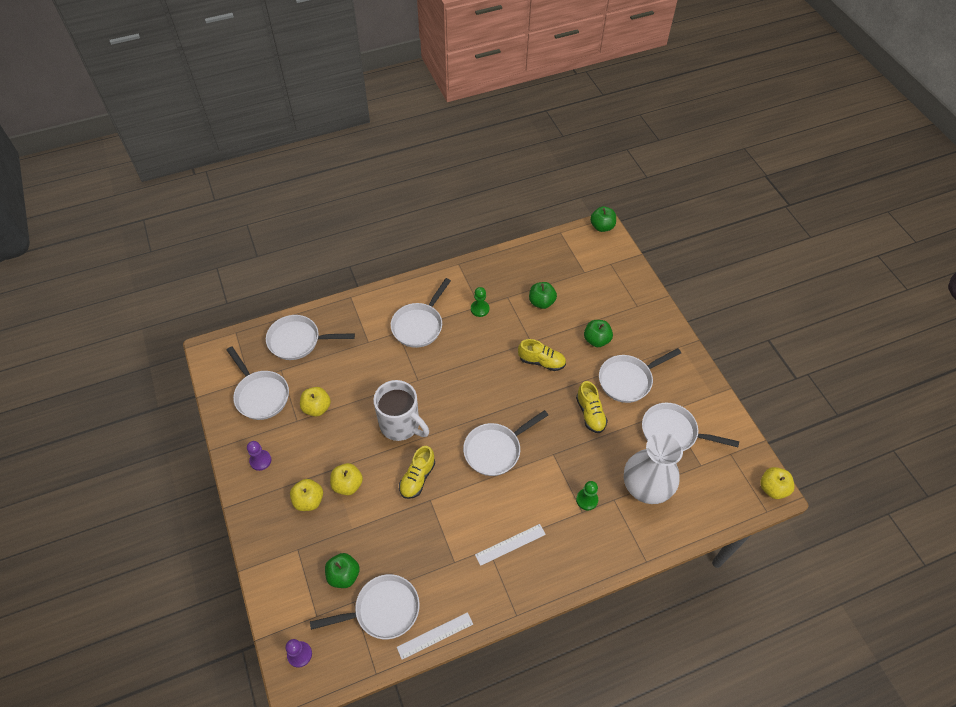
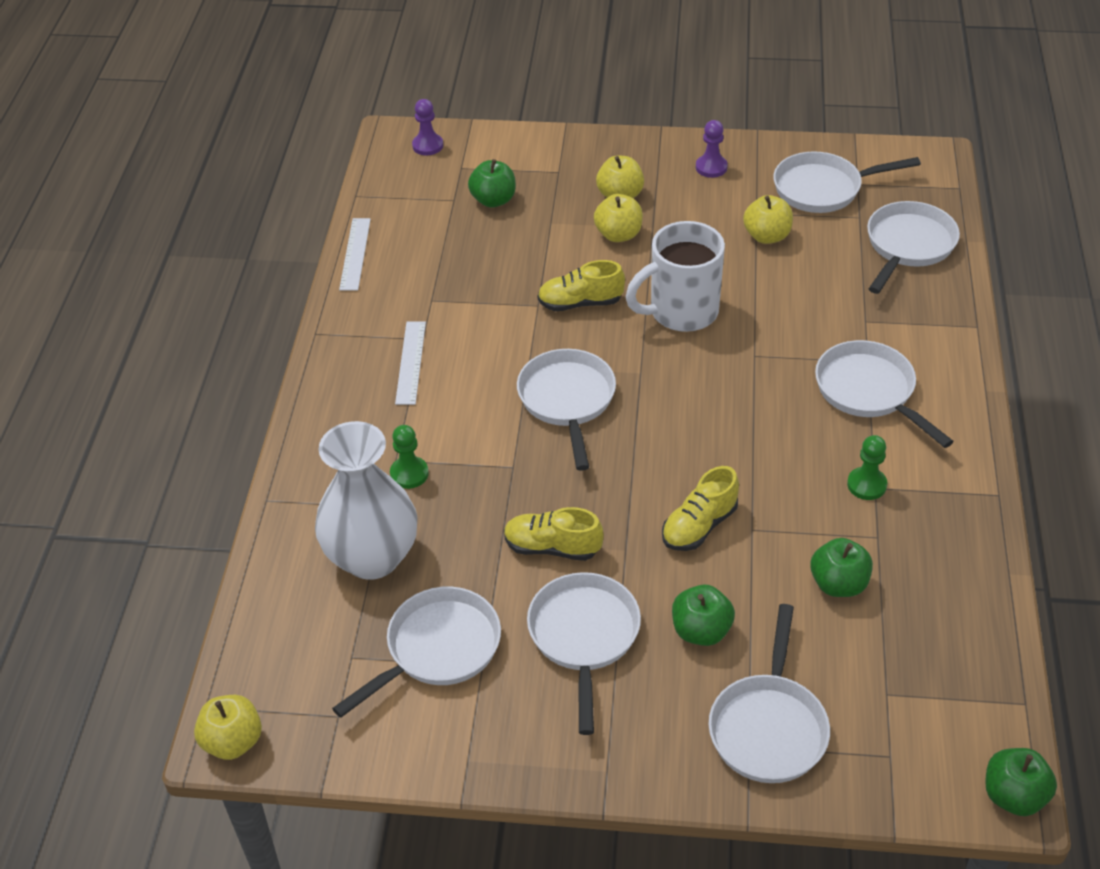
camera: 120 degrees right, 10 degrees down
(382, 610) = (423, 220): white pan -> white pan (769, 727)
(417, 478) = (580, 303): yellow shoe -> yellow shoe turned 60 degrees counterclockwise

